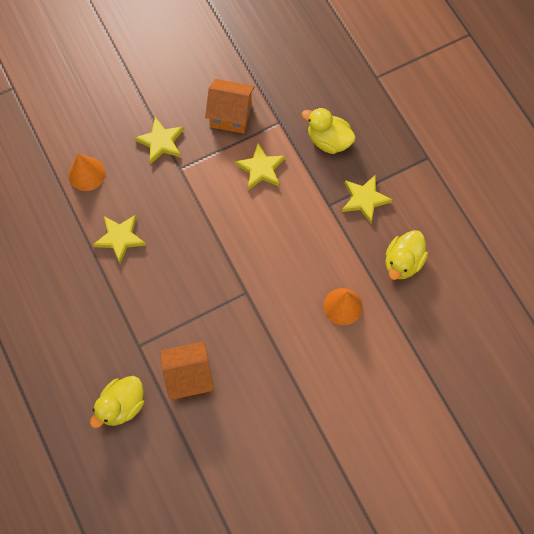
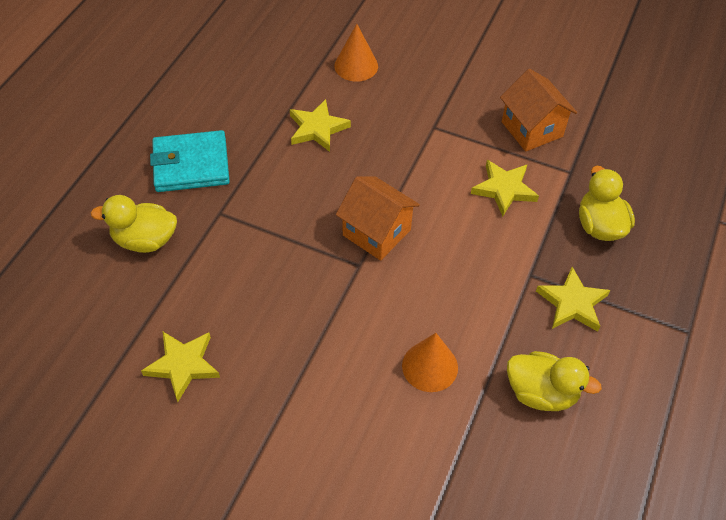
camera: 50 degrees right, 15 degrees down
(83, 337) = (191, 165): none -> turquoise wallet
(161, 142) = (444, 96): yellow star -> yellow star (183, 365)
(189, 376) = (223, 276): orange house -> orange house (376, 232)
(403, 262) = (541, 392): yellow duck -> yellow duck turned 150 degrees counterclockwise

